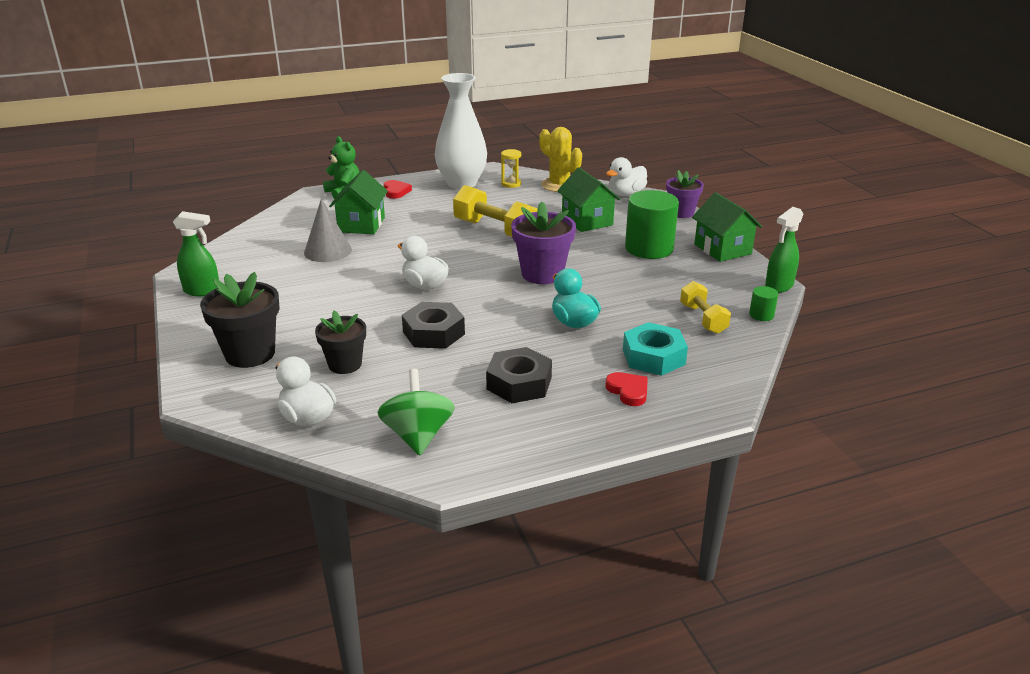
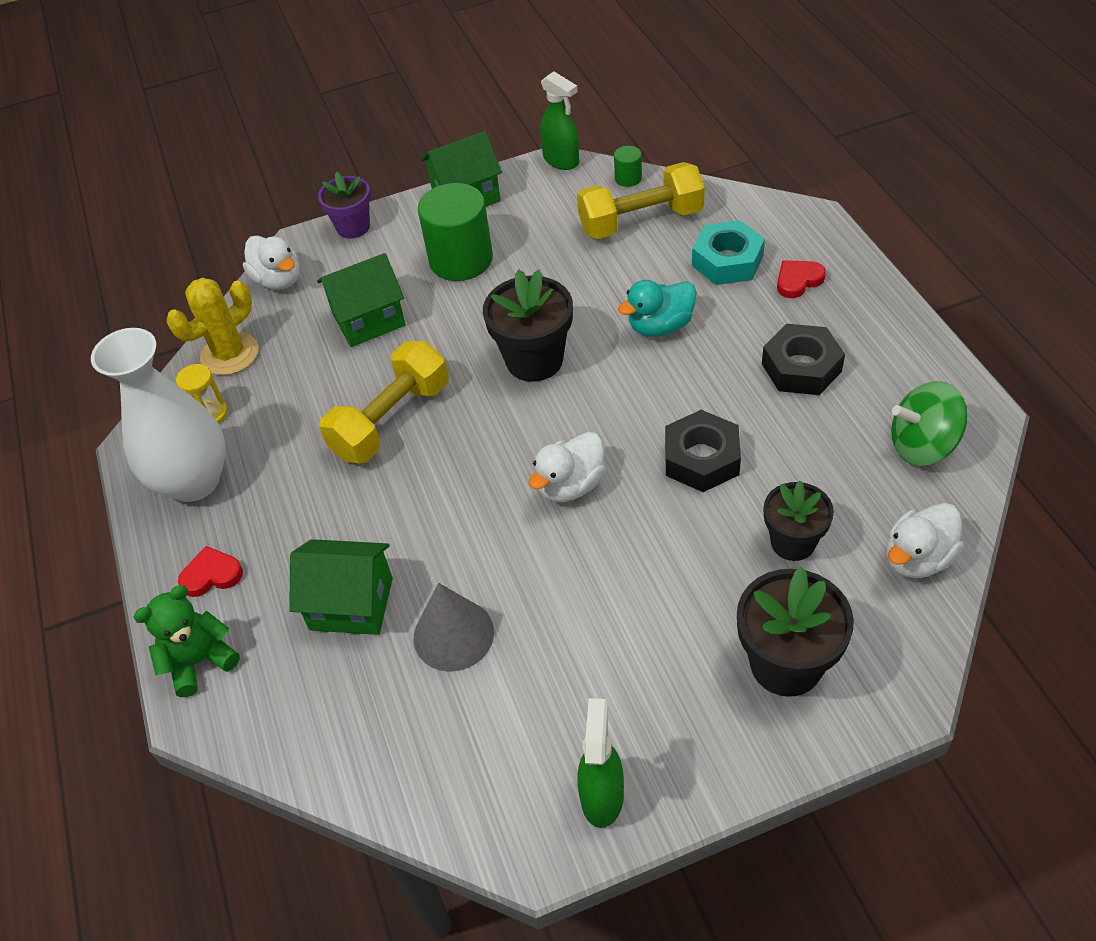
camera: 85 degrees left, 20 degrees up
(542, 274) = (534, 360): purple flower pot -> black flower pot
(703, 319) = (641, 221): yellow dumbbell -> yellow dumbbell, size x1.63

